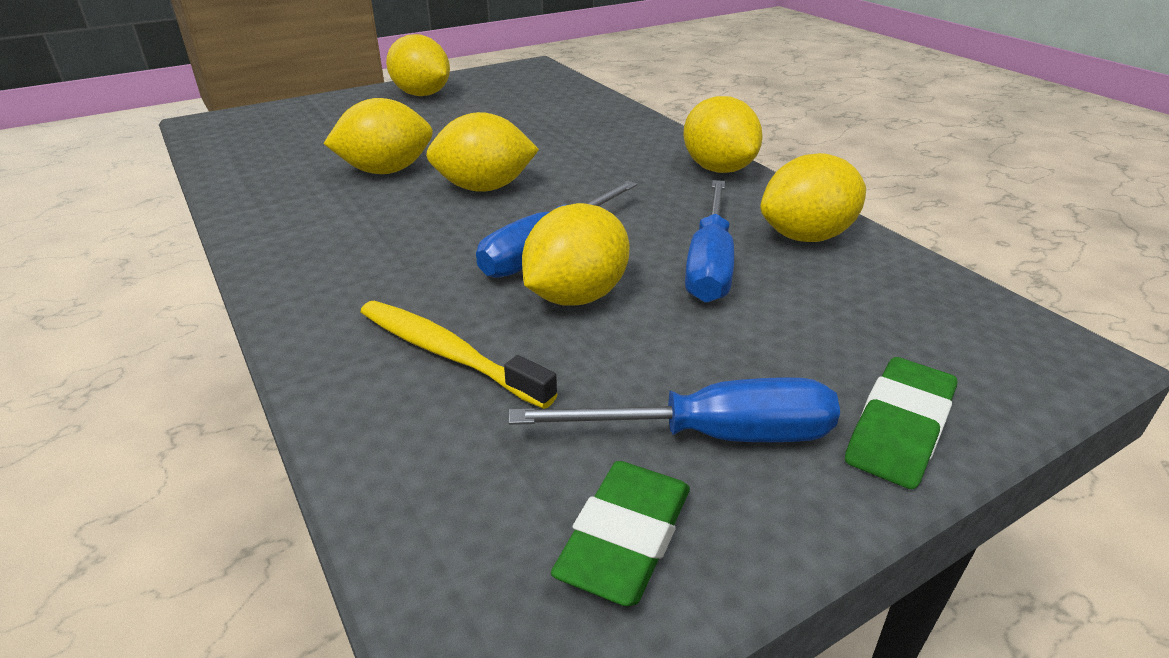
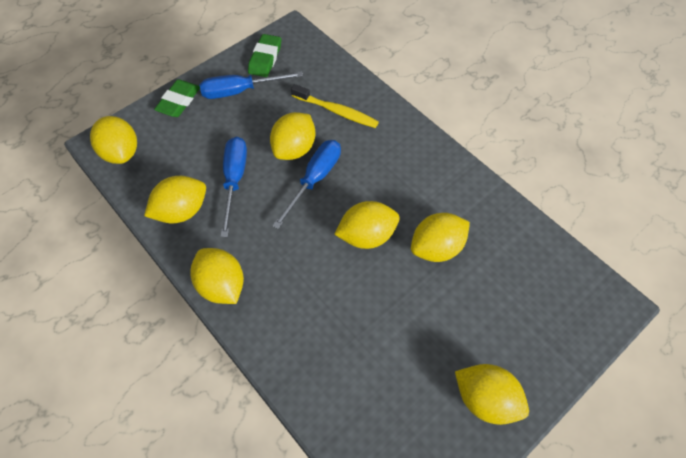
camera: 170 degrees right, 25 degrees up
(994, 330) = (121, 152): none -> yellow lemon

